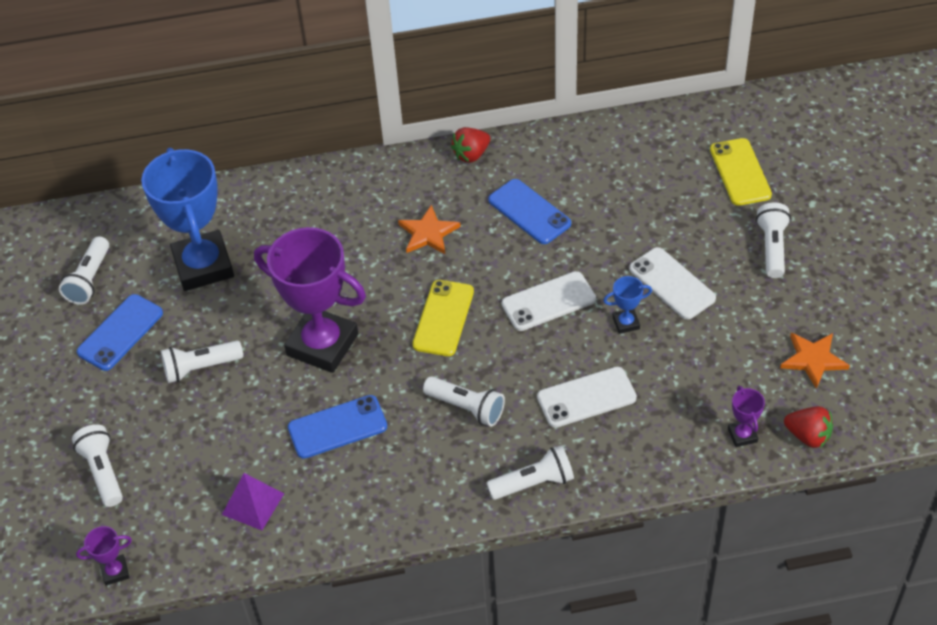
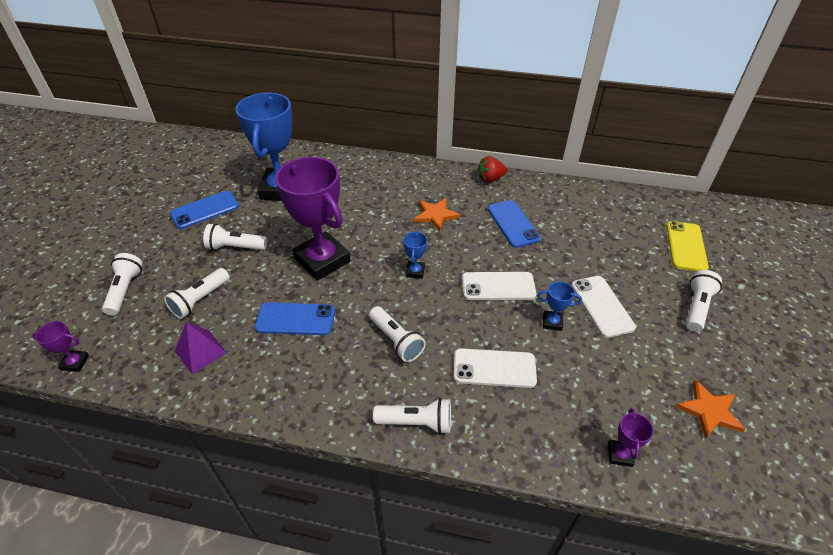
camera: 20 degrees right, 5 degrees down
(89, 279) = (211, 176): white flashlight -> white flashlight (200, 300)
(443, 318) = (415, 271): yellow phone -> blue trophy
(808, 436) = (684, 481): red strawberry -> none

